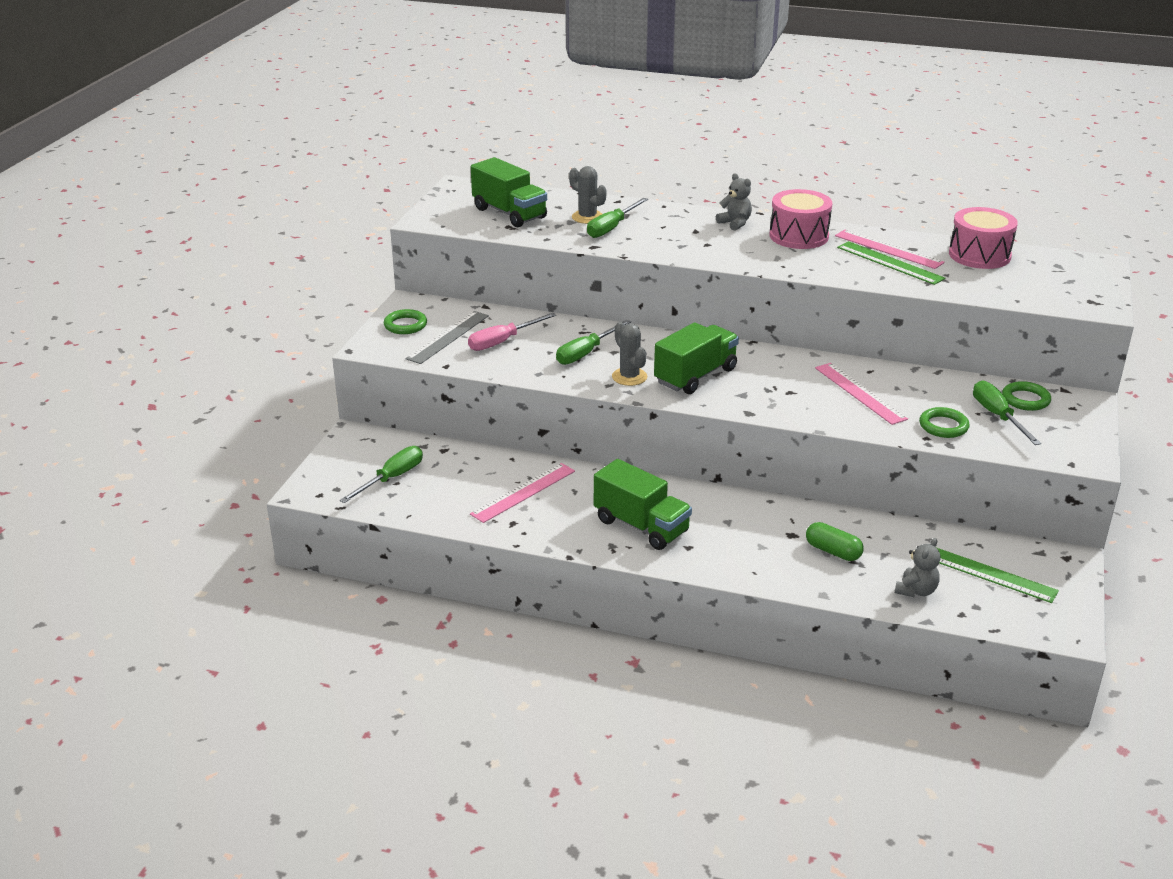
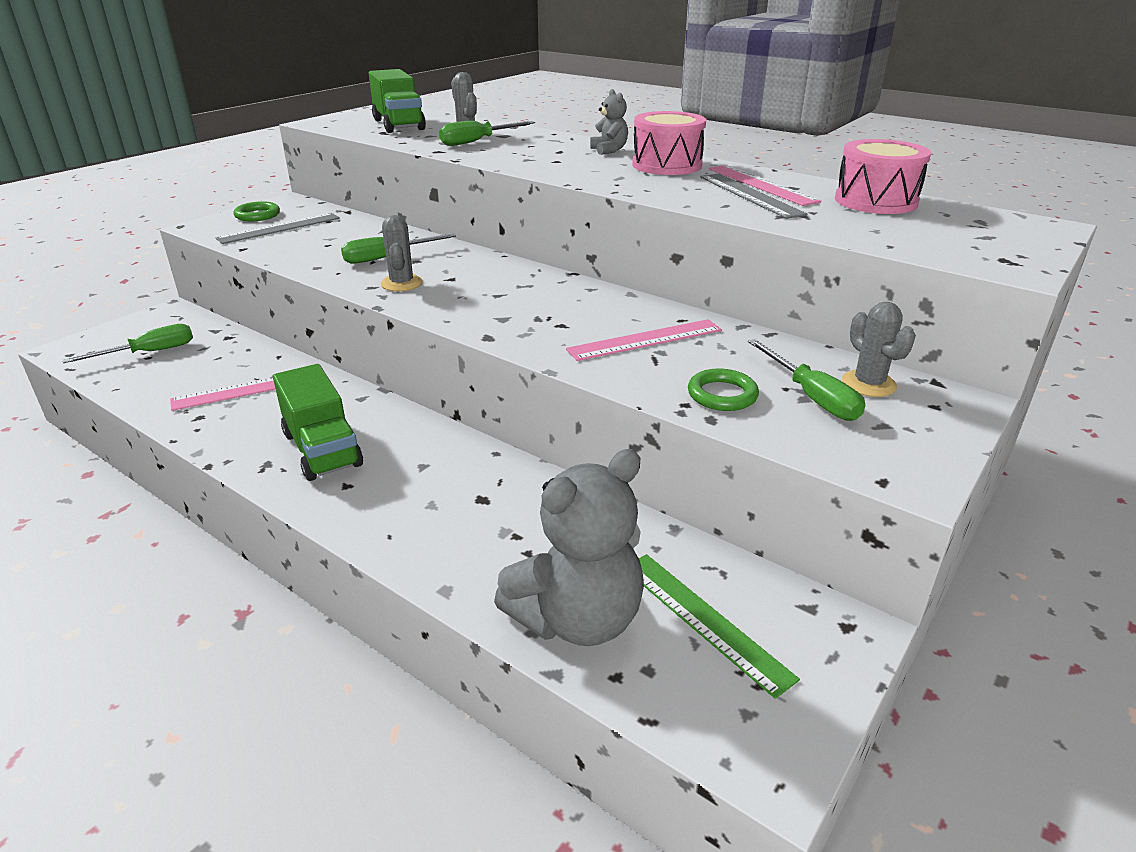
camera: 20 degrees right, 0 degrees up
(502, 341) = (322, 238): pink screwdriver -> none
(695, 376) = (472, 293): green truck -> none
(833, 551) = (513, 533): green capsule -> none
(859, 393) = (645, 340): pink ruler -> pink ruler turned 75 degrees clockwise
(890, 263) = (750, 195): green ruler -> grey ruler
(916, 591) = (577, 619): grey teddy bear -> grey teddy bear, size x2.16
(998, 416) = (811, 397): green screwdriver -> green screwdriver turned 150 degrees clockwise
(1025, 399) = (868, 384): green ring -> grey cactus

